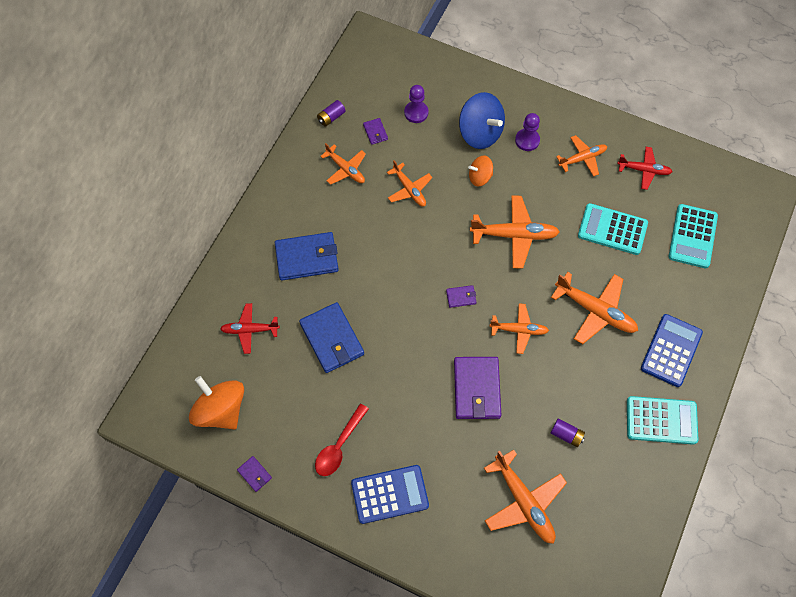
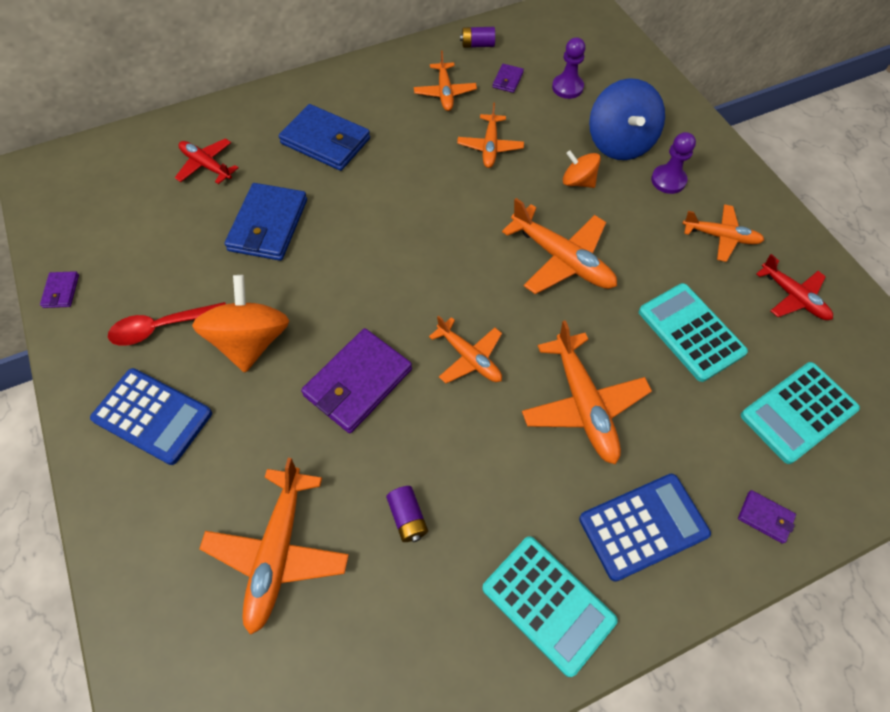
camera: 40 degrees right, 5 degrees down
(221, 410) = (103, 213): orange spinning top -> orange spinning top (251, 341)
(461, 297) = (439, 278): purple wallet -> purple wallet (765, 517)

